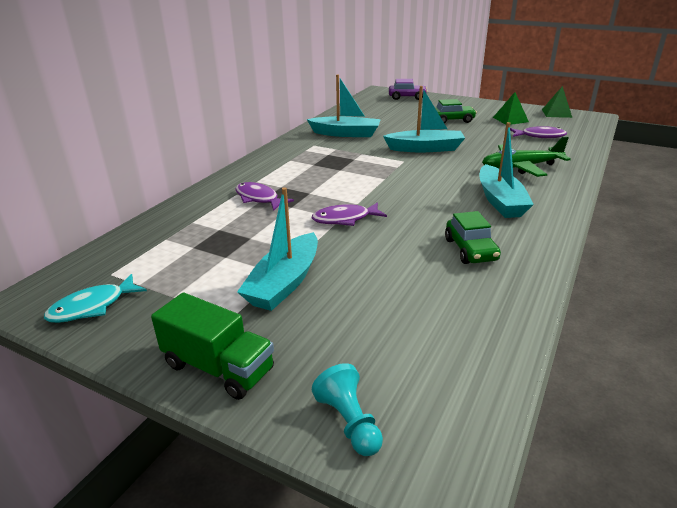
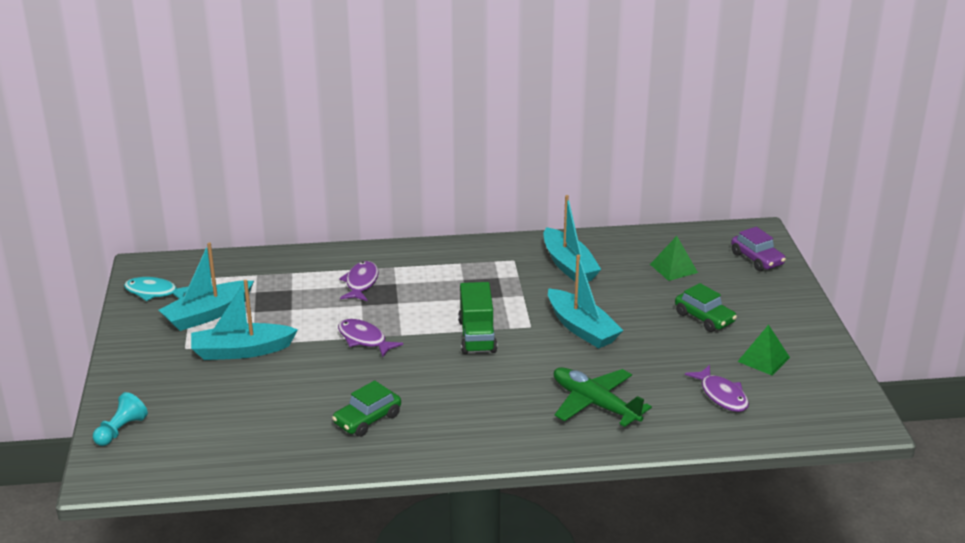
camera: 55 degrees right, 0 degrees up
(218, 367) = (133, 366): green truck -> green truck (477, 336)
(500, 201) = (487, 411): turquoise boat -> turquoise boat (207, 314)
(556, 113) = (842, 389): green pyramid -> green pyramid (673, 268)

